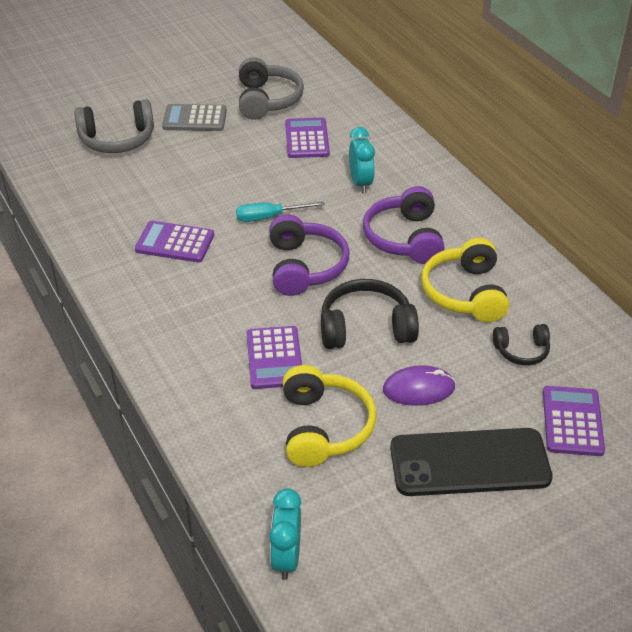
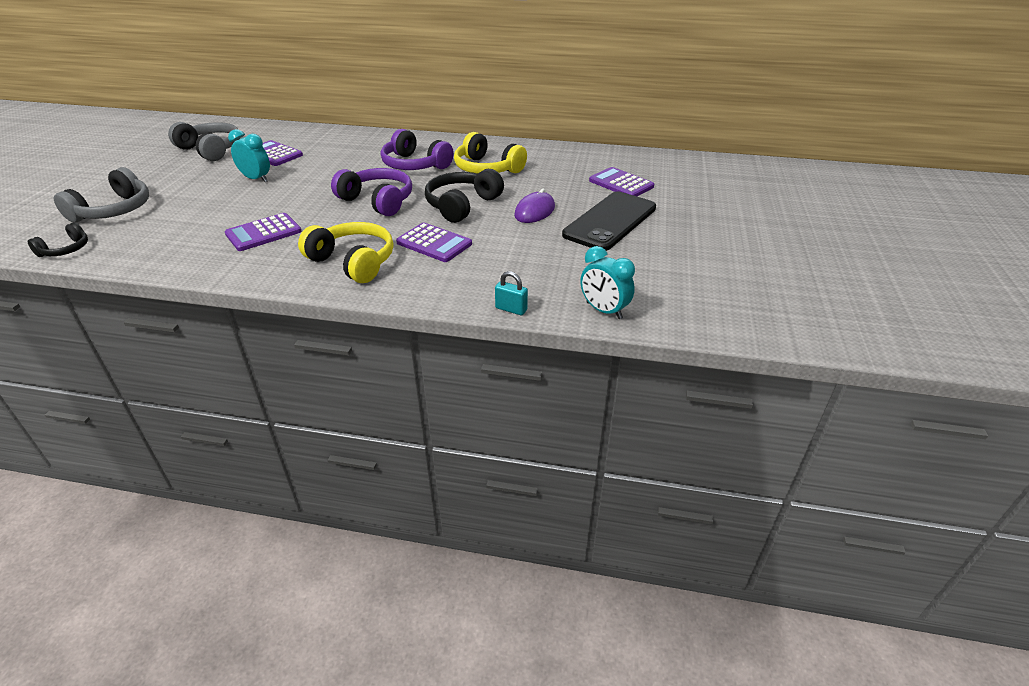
camera: 50 degrees left, 5 degrees down
(194, 119) = (167, 177): grey calculator -> none
(221, 485) = (511, 309): none -> turquoise padlock
(269, 217) = (312, 193): turquoise screwdriver -> none
(324, 427) = (518, 252): yellow headphones -> yellow headphones (353, 262)
(360, 183) = (346, 157): turquoise clock -> turquoise clock (256, 179)
(521, 351) = (553, 174): black headphones -> black headphones (65, 250)

